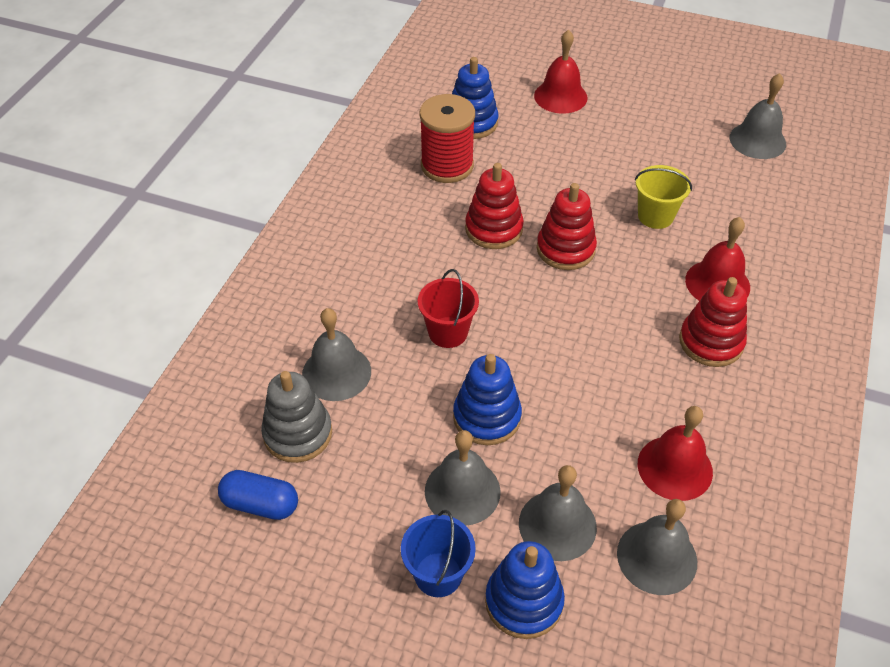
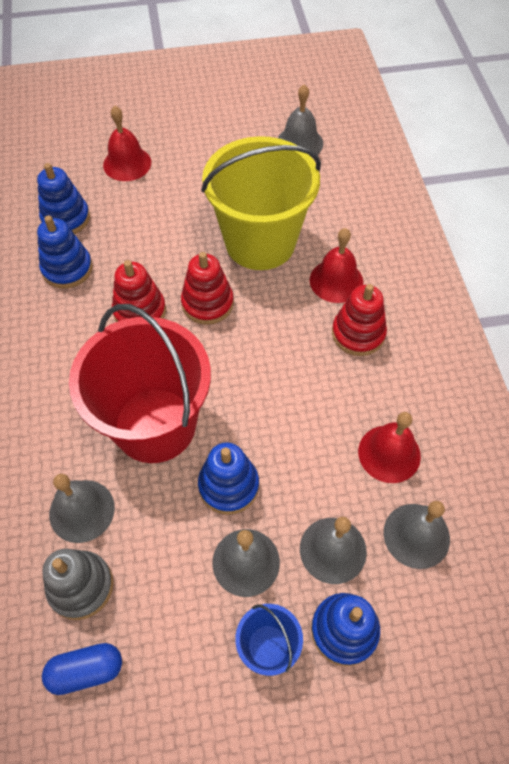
camera: 30 degrees left, 10 degrees up
(447, 166) = (67, 269): red spool -> blue stacking toy
(448, 332) = (155, 425): red bucket -> red bucket, size x2.28
(655, 216) = (260, 242): yellow bucket -> yellow bucket, size x2.28

